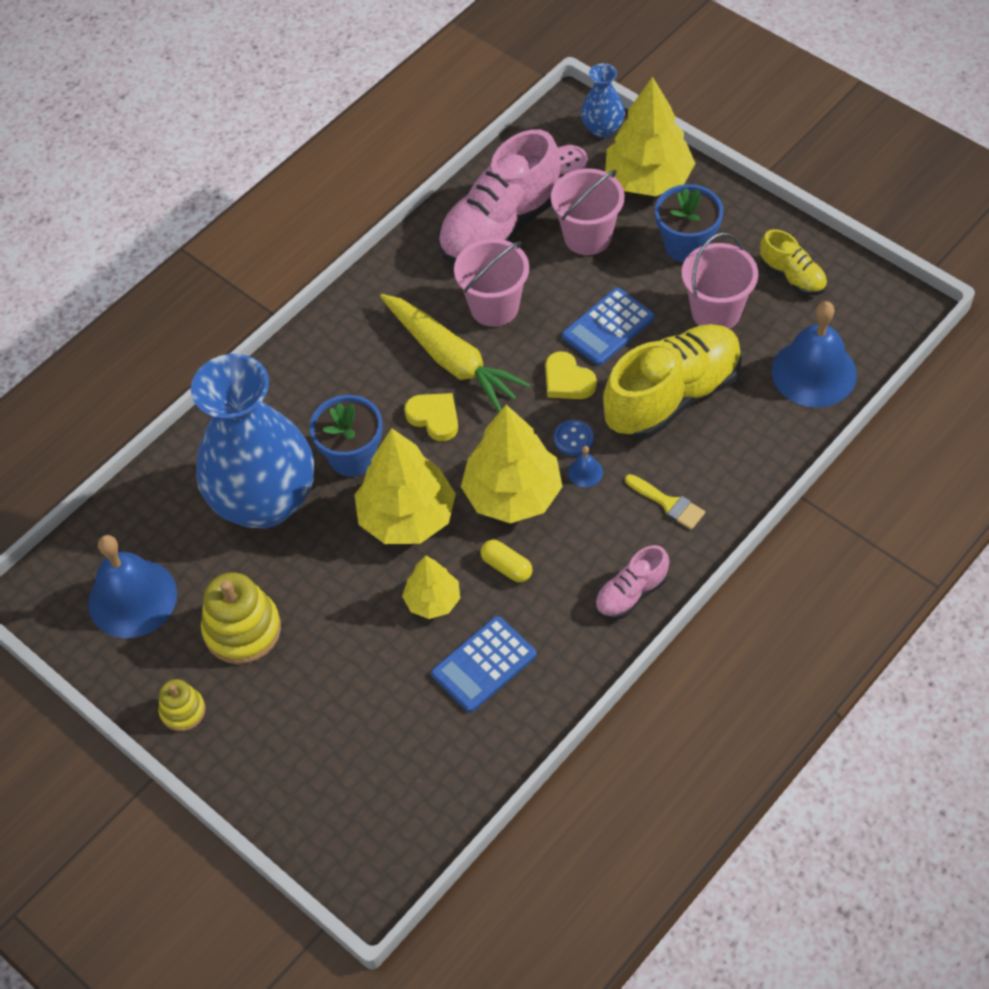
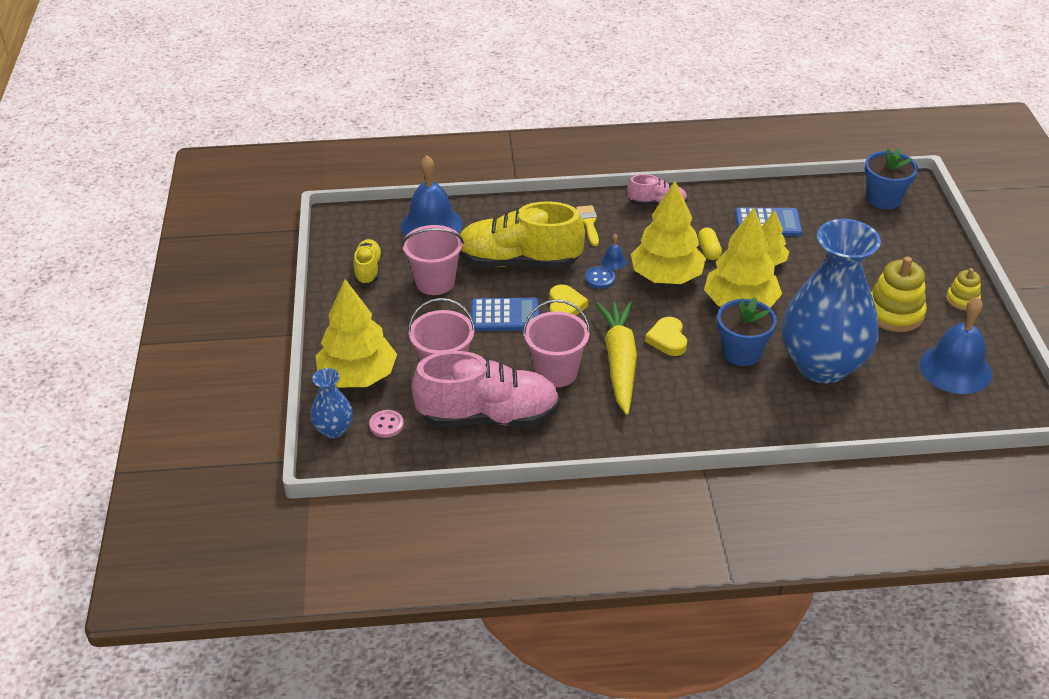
camera: 140 degrees left, 15 degrees down
(686, 245) = (396, 324): blue flower pot -> blue flower pot (884, 199)

